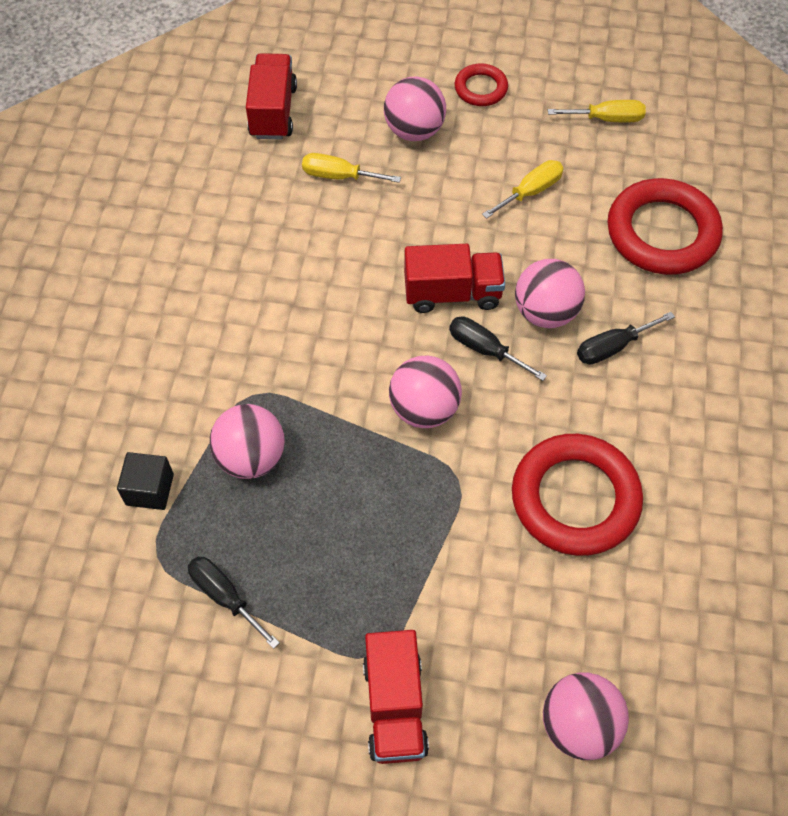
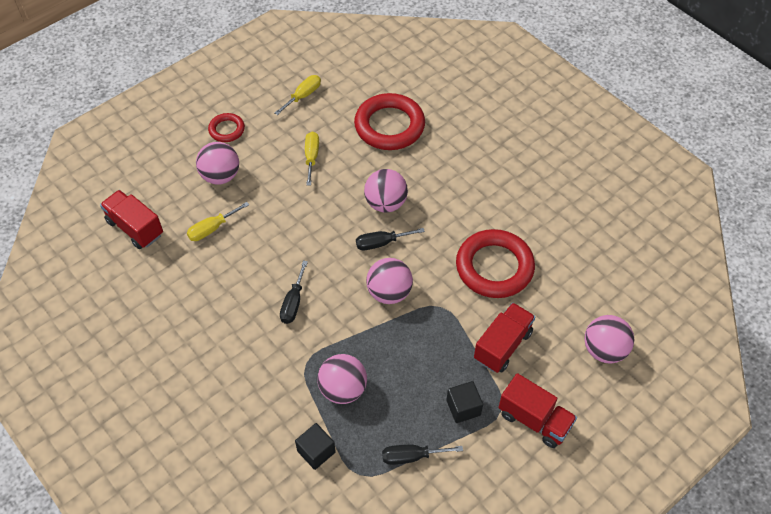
camera: 50 degrees left, 5 degrees down
(339, 608) = (463, 407): none -> black cube
(452, 293) = (336, 232): red truck -> red truck (502, 345)
(612, 347) = (431, 192): black screwdriver -> black screwdriver (293, 303)

